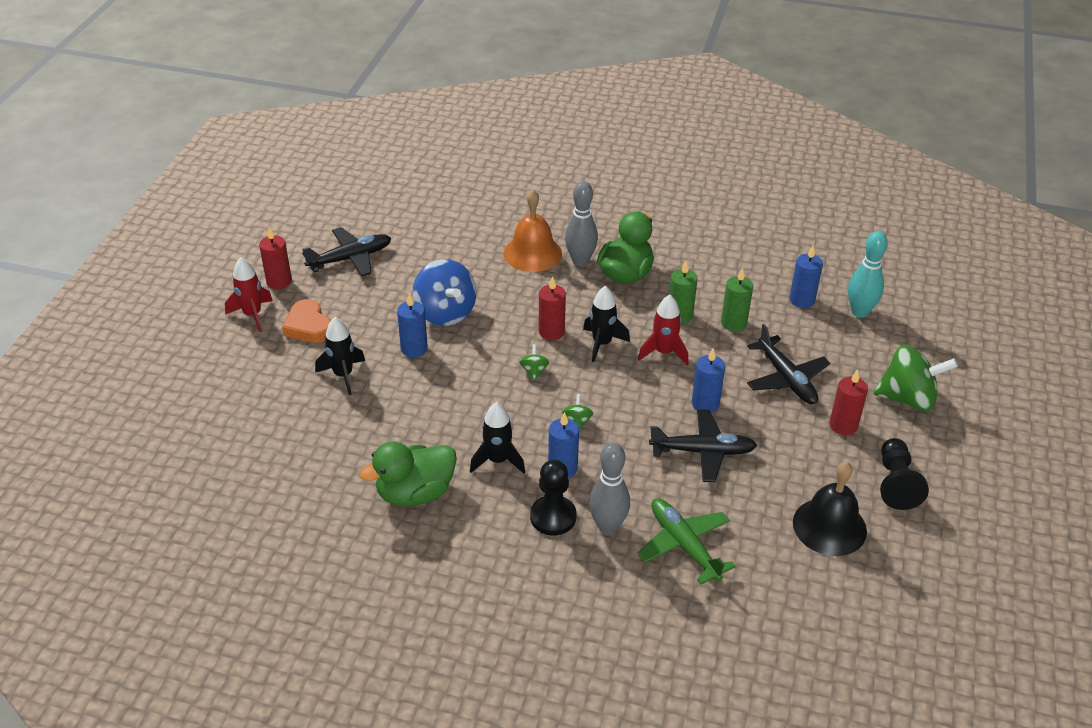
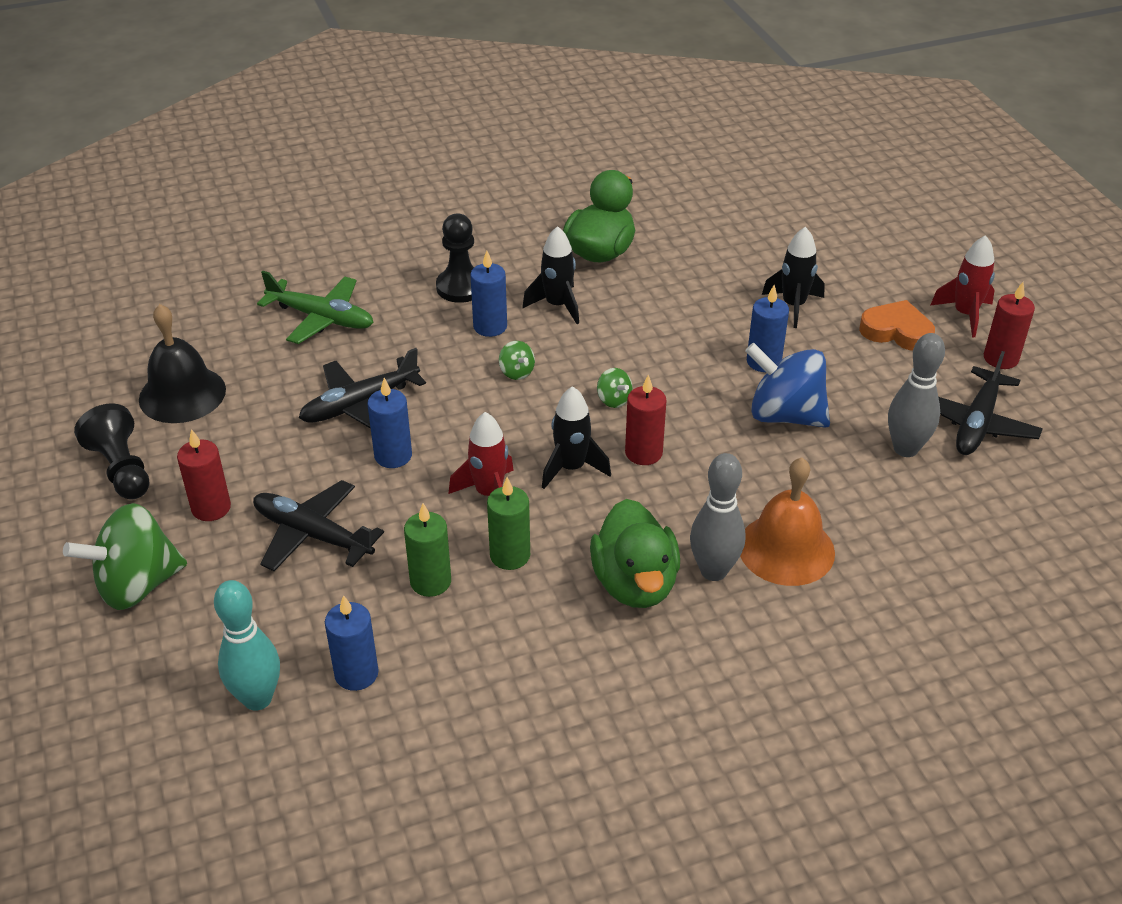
camera: 145 degrees right, 0 degrees up
(608, 526) = (404, 301): grey bowling pin -> grey bowling pin (905, 449)

